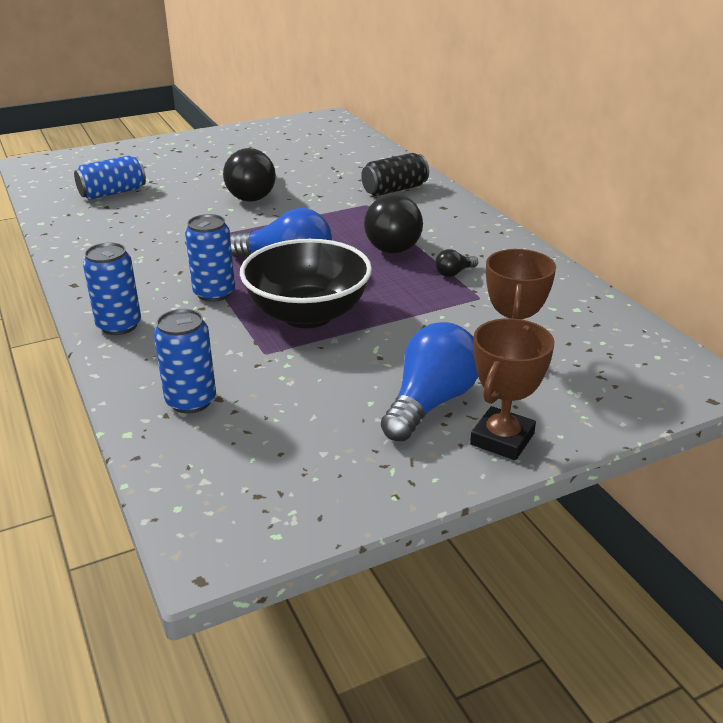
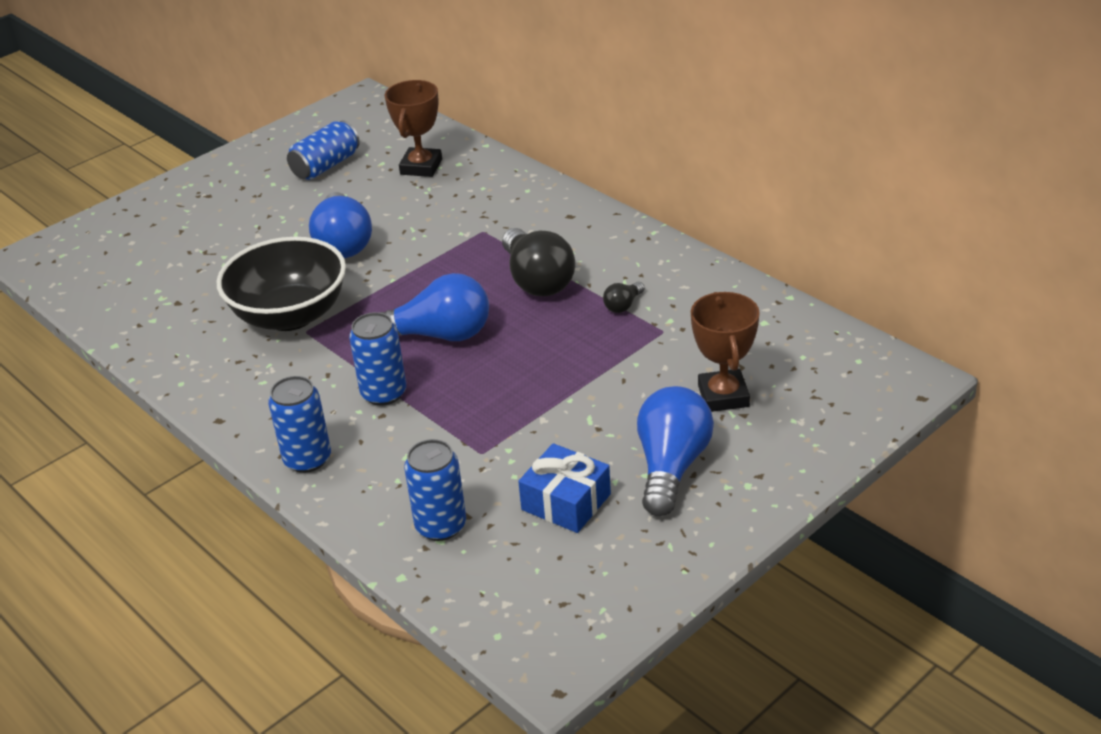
camera: 15 degrees left, 5 degrees up
(112, 193) = (170, 280): blue can -> blue can (326, 166)
(254, 193) = (343, 243): black light bulb -> blue light bulb
(308, 314) = (499, 396): black bowl -> black bowl (290, 315)
(315, 408) = (566, 502): none -> blue gift
(394, 190) = (503, 202): black can -> none
(502, 439) = (753, 487): brown trophy -> brown trophy (421, 167)

